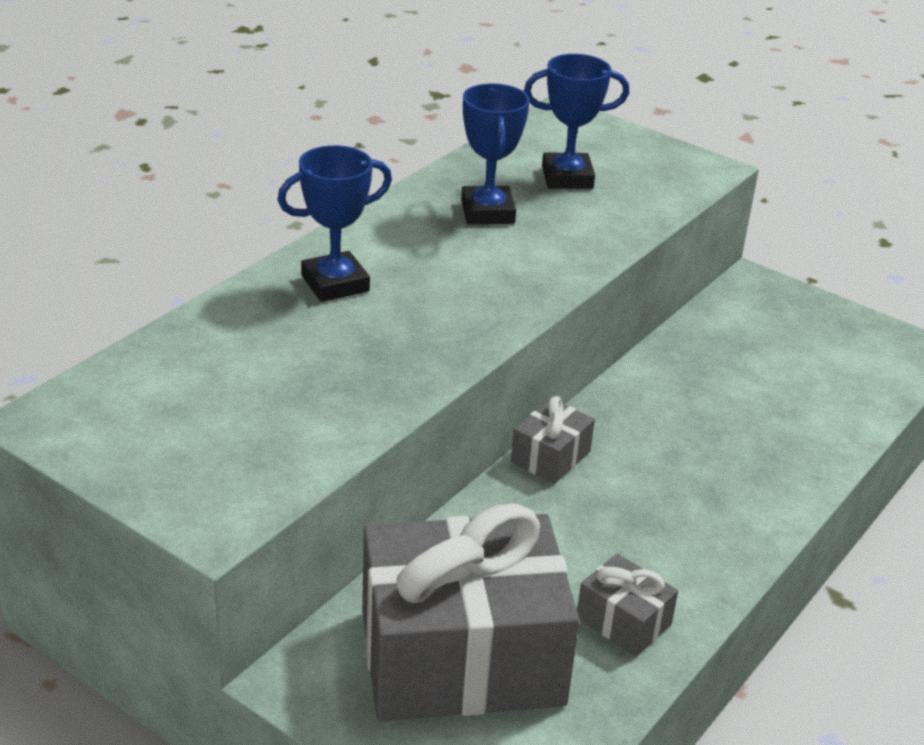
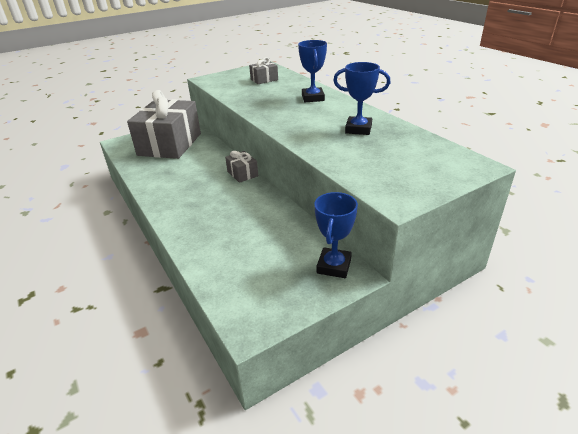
camera: 115 degrees right, 0 degrees up
(567, 177) = (391, 153): blue trophy -> blue trophy (334, 266)
(623, 621) = (154, 171): grey gift -> grey gift (264, 79)

